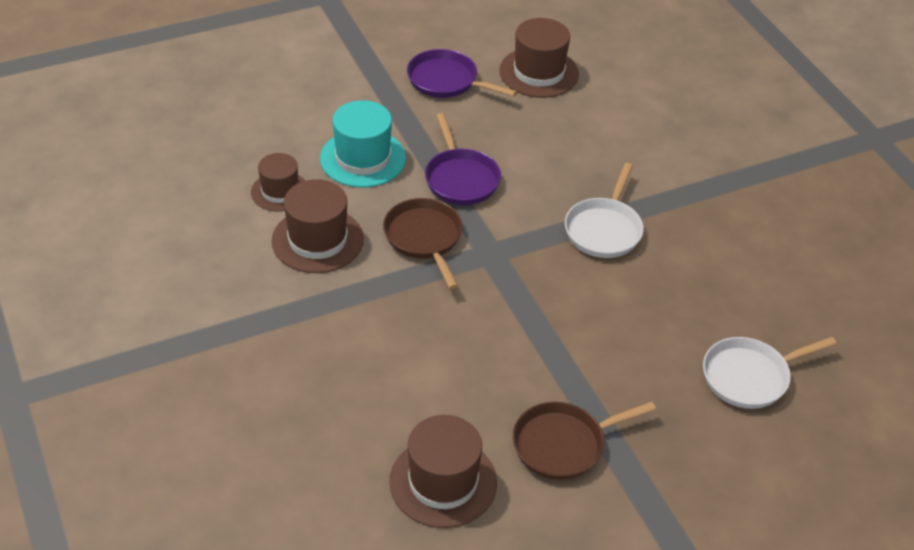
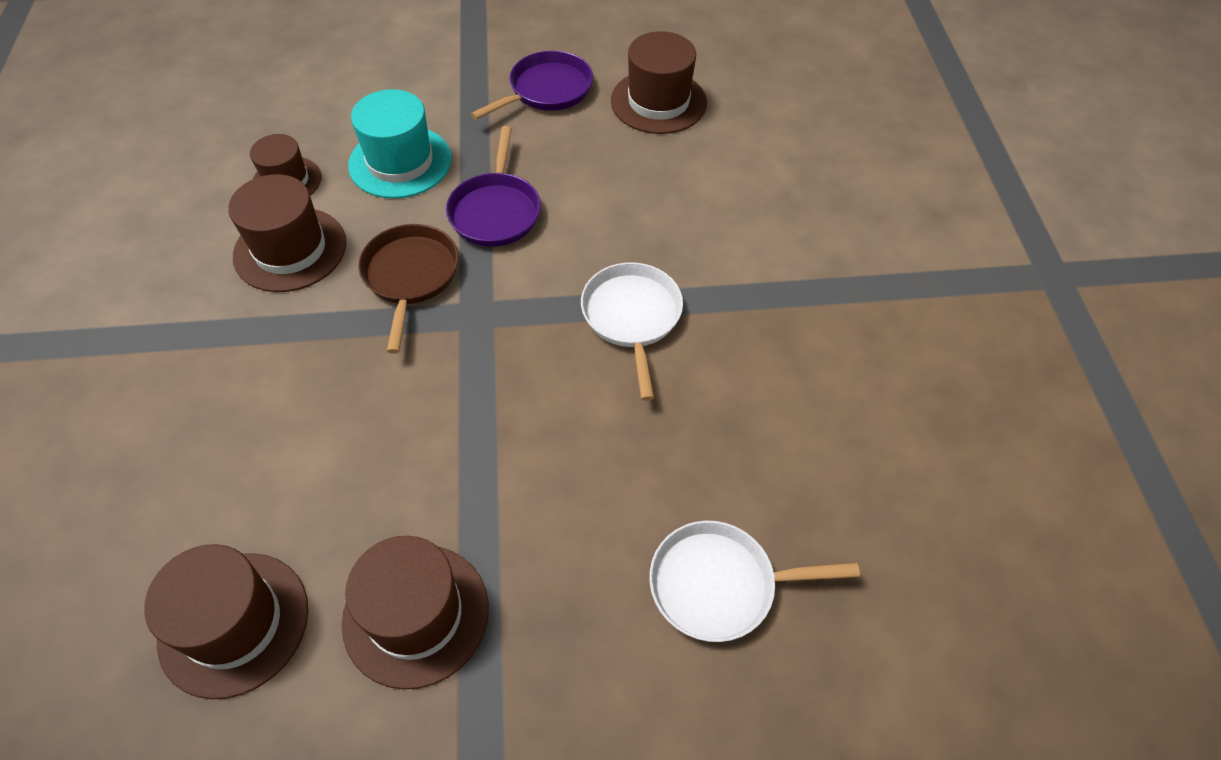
camera: 20 degrees right, 10 degrees up
(446, 81) = (547, 90): purple pan -> purple pan turned 90 degrees clockwise
(563, 444) = (416, 614): brown pan -> brown hat
(604, 229) = (632, 317): white pan -> white pan turned 135 degrees clockwise

